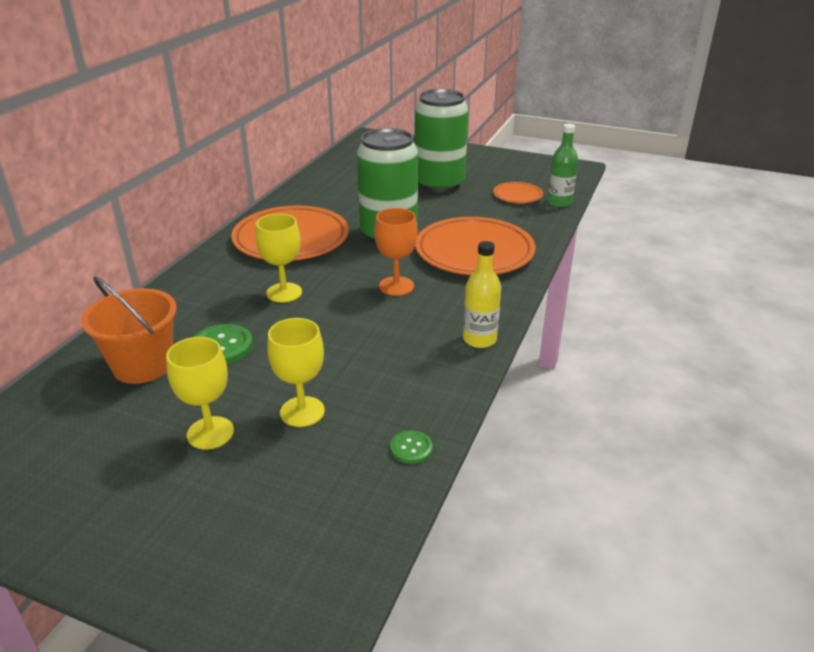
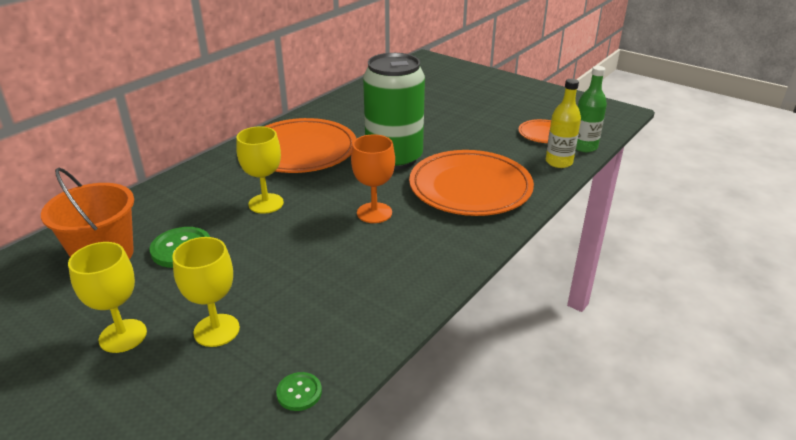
camera: 15 degrees right, 0 degrees up
(439, 184) = (469, 113): green can -> none
(479, 339) = (429, 284): yellow bottle -> yellow bottle (559, 162)

